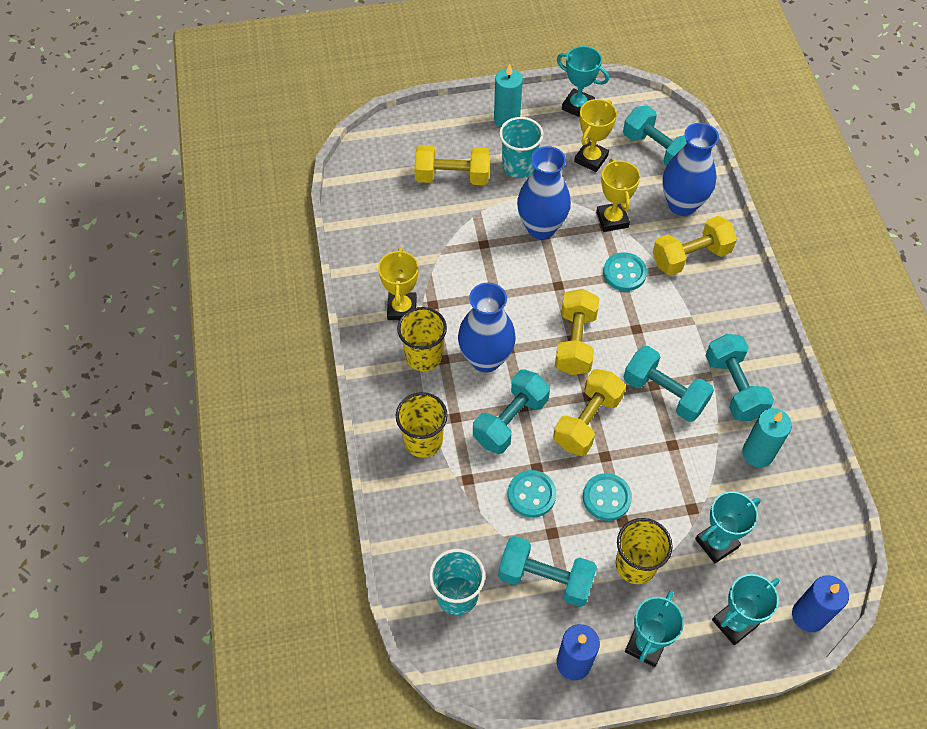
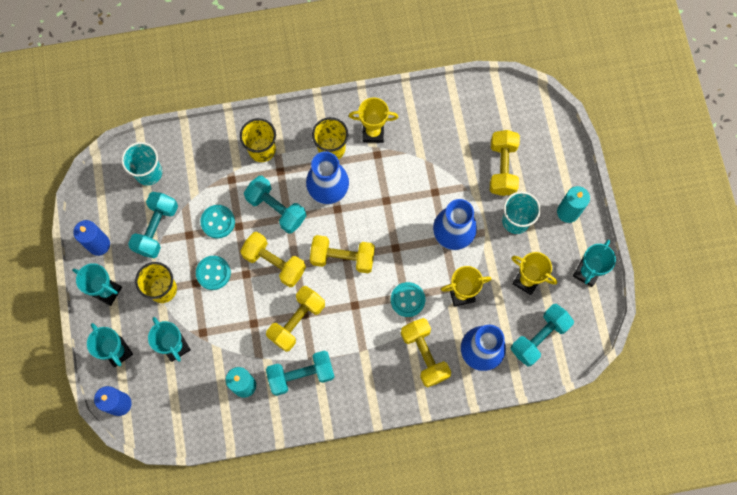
camera: 90 degrees right, 15 degrees up
(664, 393) = (297, 321): turquoise dumbbell -> yellow dumbbell

